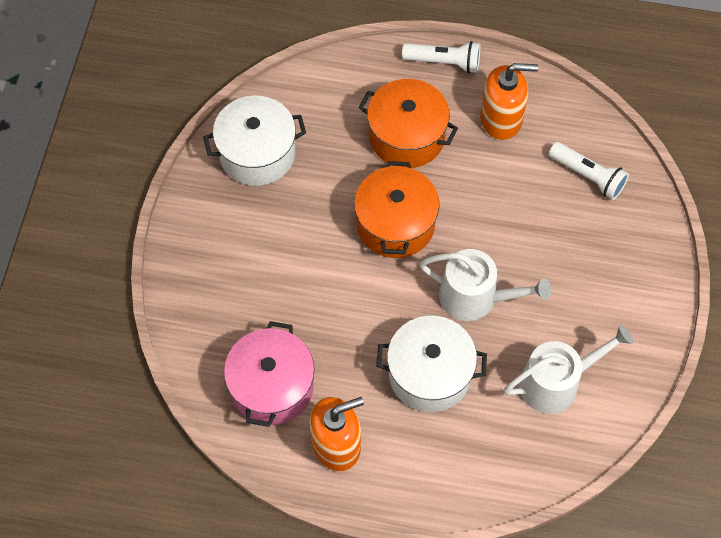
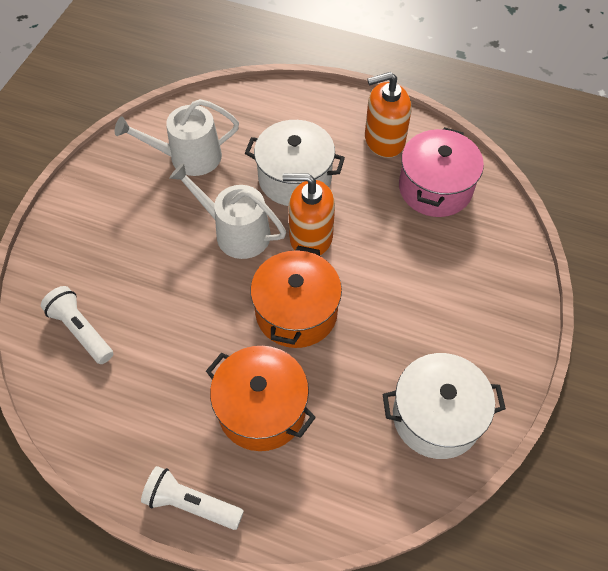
camera: 170 degrees left, 5 degrees down
(501, 119) = (148, 413): orange soap dispenser -> orange soap dispenser (310, 237)

